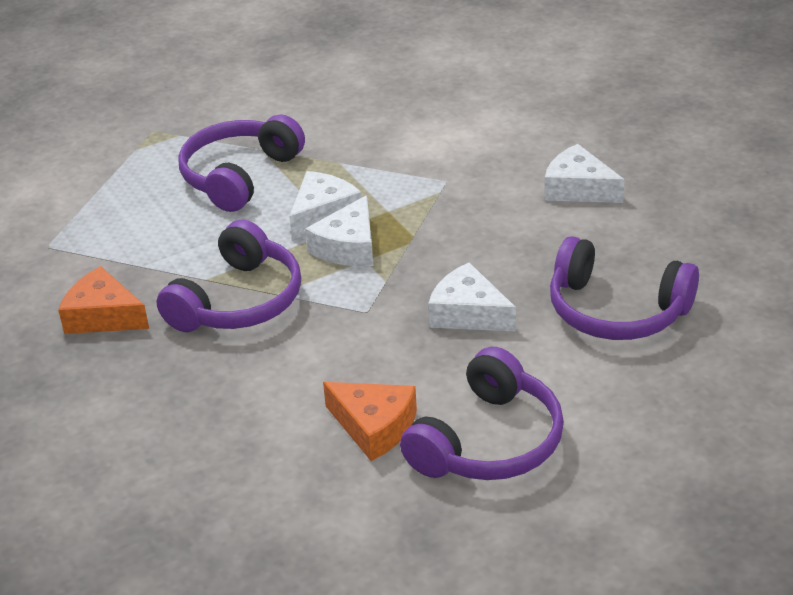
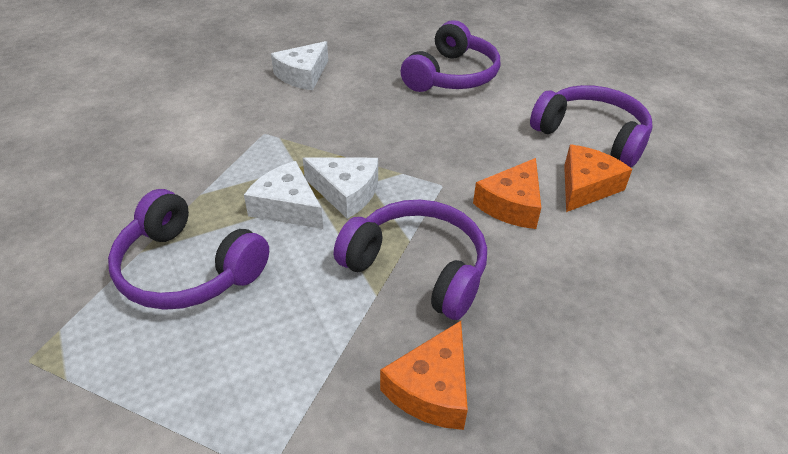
camera: 90 degrees left, 5 degrees up
(336, 364) = (511, 204): none -> orange cheese
(468, 313) = (449, 134): white cheese -> none

